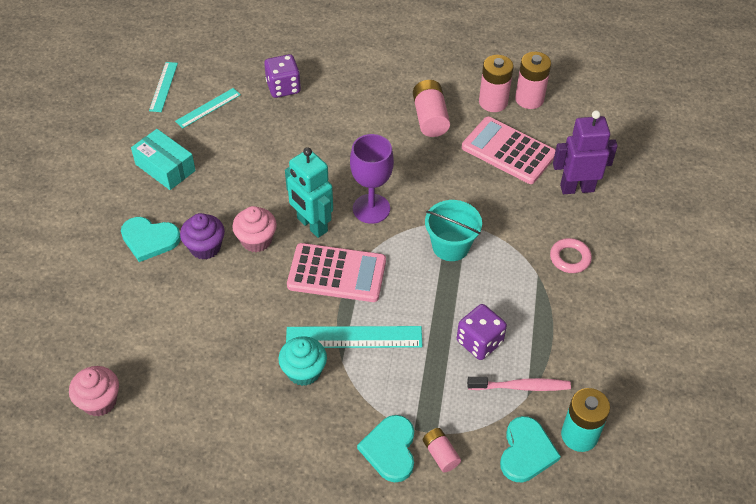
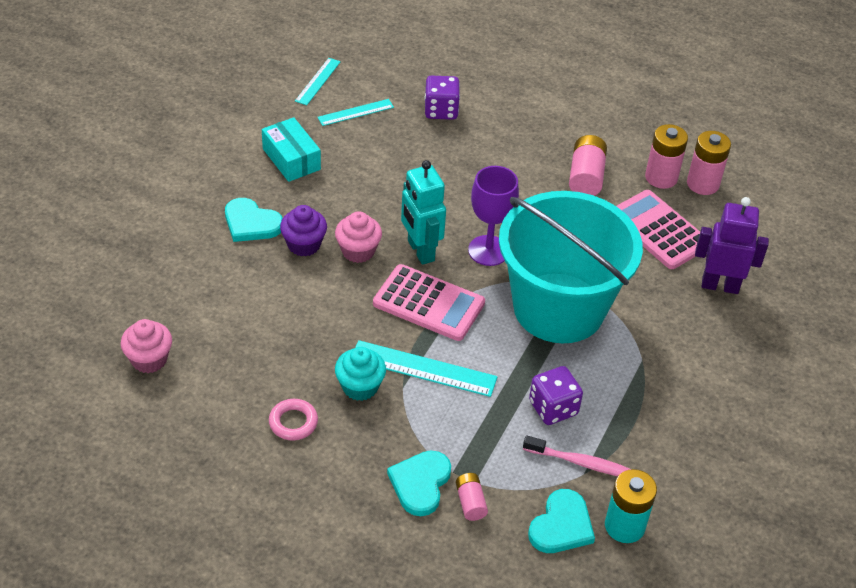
camera: 15 degrees right, 5 degrees down
(450, 246) = (559, 308): turquoise bucket -> turquoise bucket, size x2.23
(570, 258) = (684, 353): pink ring -> pink ring (293, 422)

